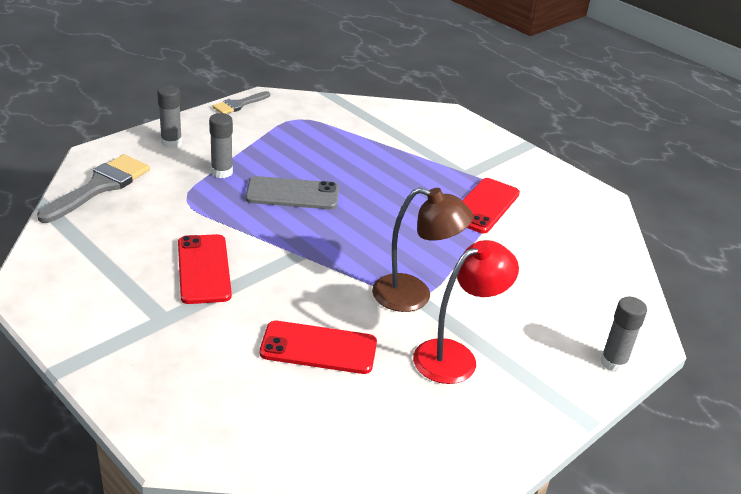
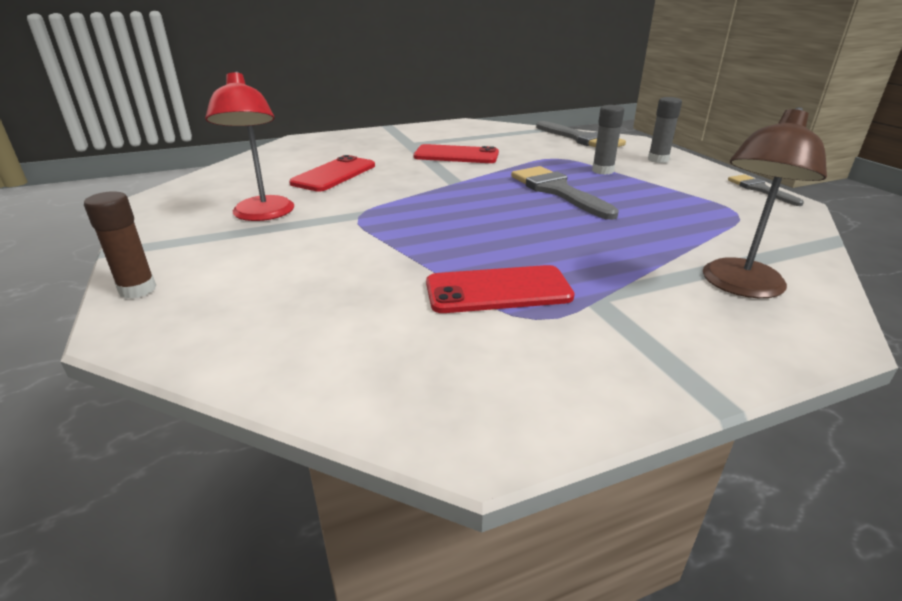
camera: 115 degrees right, 5 degrees down
(292, 194) = (557, 191): grey phone -> grey brush
(414, 296) = (357, 214): brown lamp -> brown lamp (739, 286)
(484, 206) = (498, 290): red phone -> red phone turned 60 degrees counterclockwise
(613, 363) = (137, 289): grey glue stick -> brown glue stick

